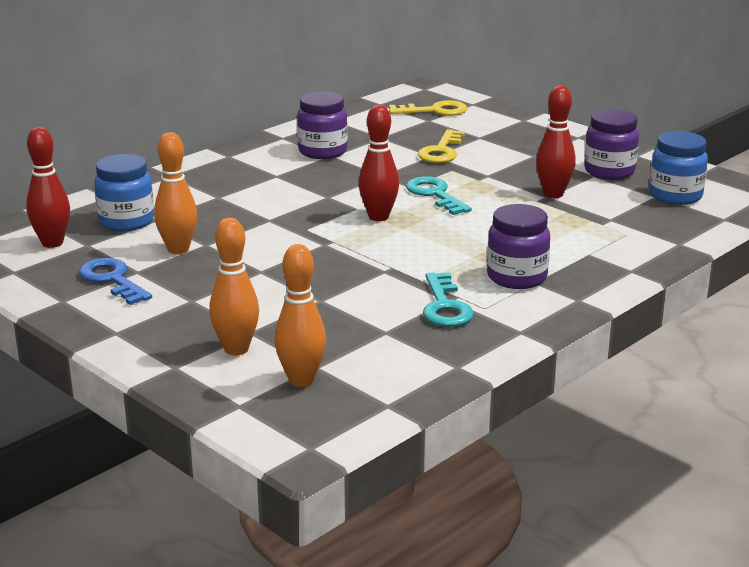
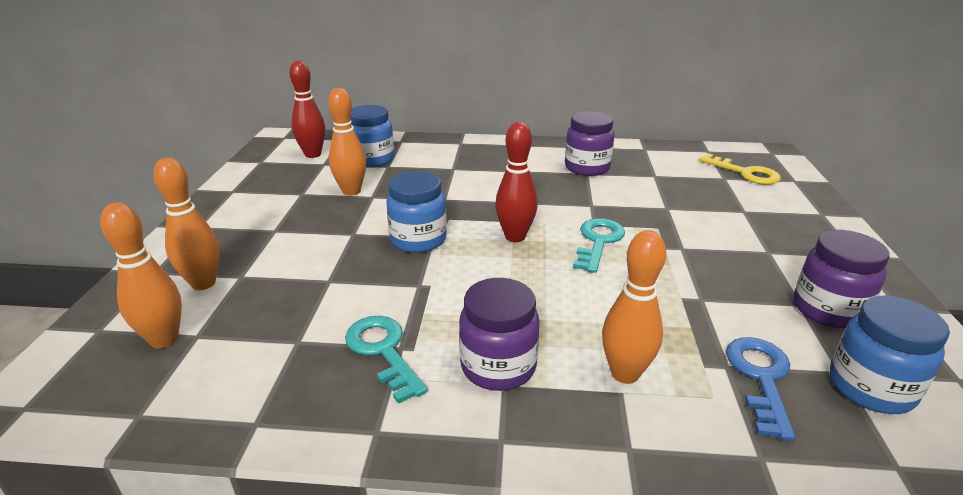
camera: 50 degrees right, 5 degrees up
(112, 280) = (279, 192): blue key -> blue key (760, 378)
(319, 250) = (418, 240): none -> blue jar
(441, 151) = (682, 207): yellow key -> none
(445, 306) = (383, 351): turquoise key -> turquoise key turned 105 degrees clockwise
(553, 194) = (712, 300): red bowling pin -> none
(576, 246) = (625, 373): none -> orange bowling pin

